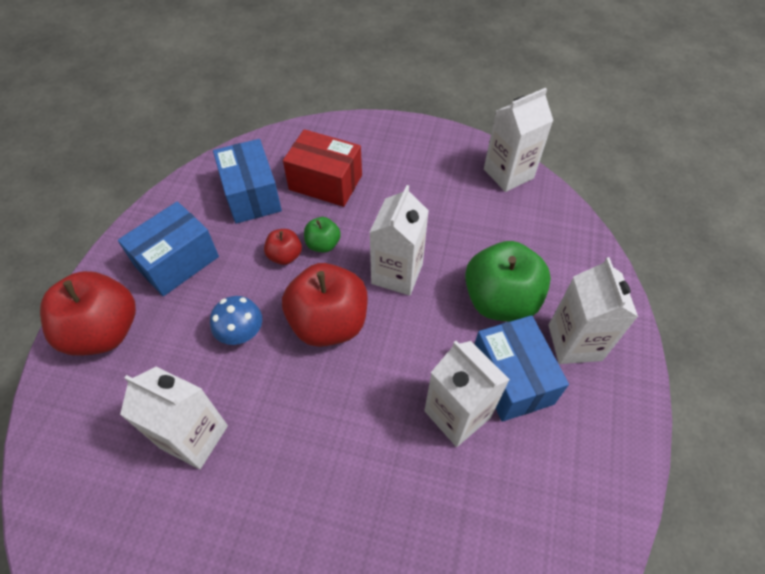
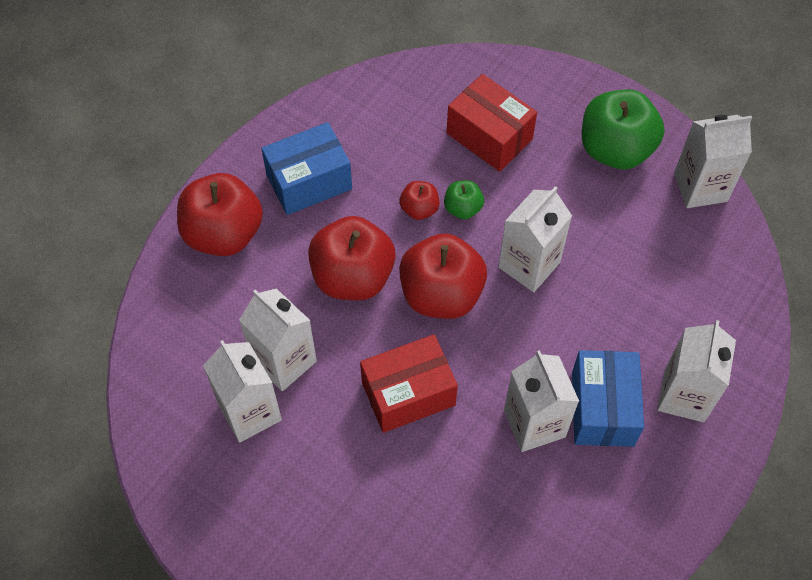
camera: 20 degrees right, 5 degrees up
(170, 504) = (250, 412): none -> white carton
(241, 333) = (353, 277): blue mushroom -> red apple
(251, 195) = (405, 128): blue box -> none
(328, 427) = (408, 394): none -> red box
(500, 300) = (626, 328): green apple -> green apple (615, 149)

